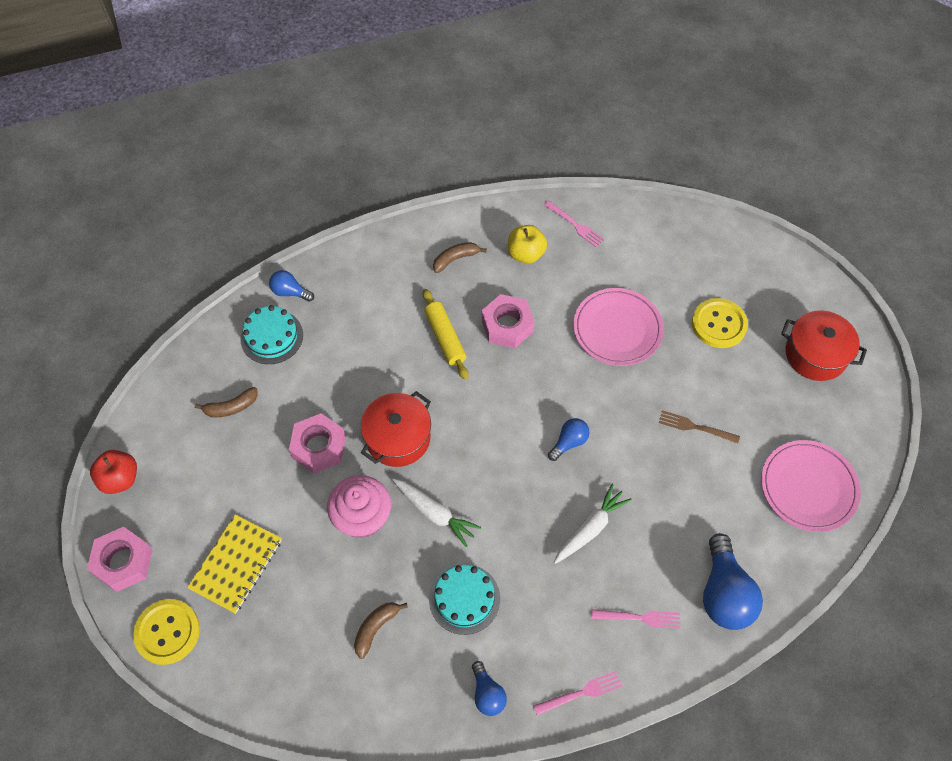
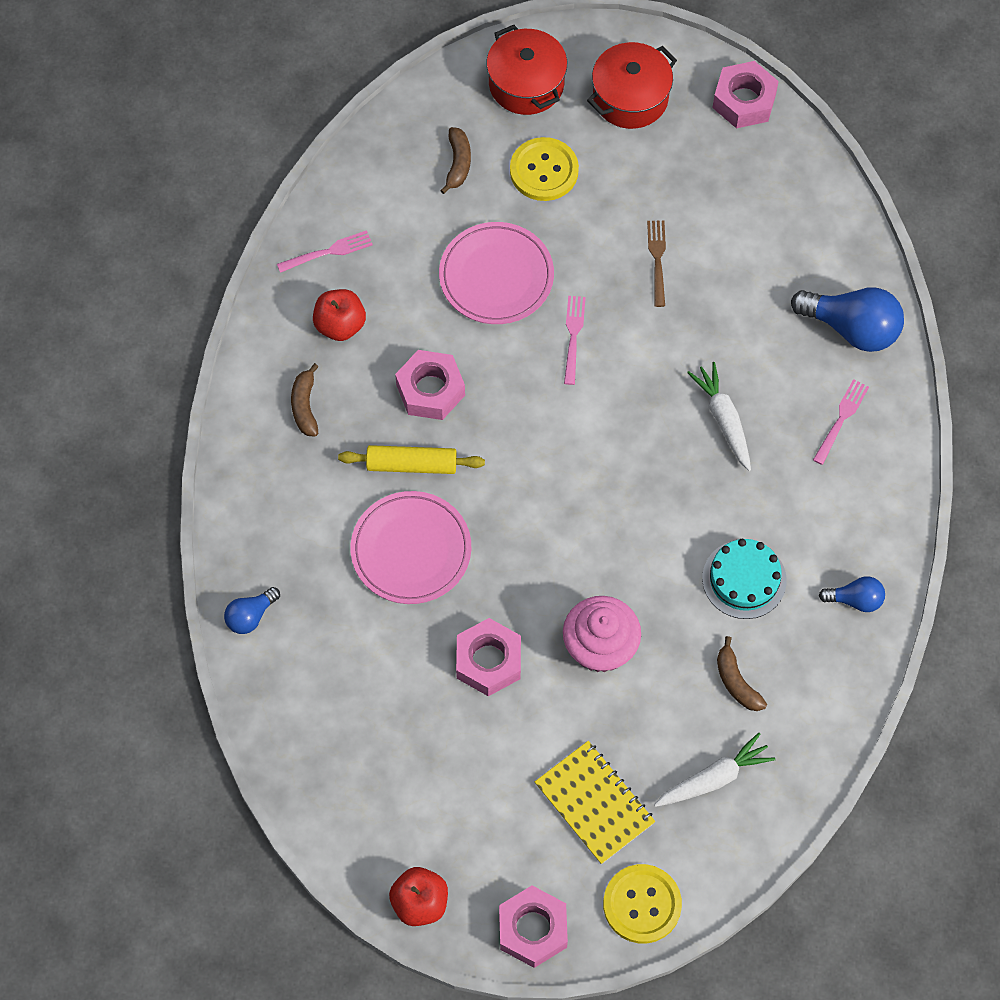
camera: 65 degrees left, 5 degrees up
(231, 407) = (384, 742): brown banana -> brown banana (458, 163)
(272, 337) = (306, 661): turquoise cake -> none
(398, 438) = (519, 570): red pot -> red pot (526, 84)
(435, 513) = (632, 568): white carrot -> white carrot (714, 778)
(526, 254) = (340, 325): yellow apple -> red apple
(569, 442) = (613, 393): blue light bulb -> none
(581, 693) = (893, 510): pink fork -> pink fork (573, 336)
(695, 427) = (657, 259): brown fork -> brown fork turned 135 degrees clockwise
(808, 487) = (777, 190): pink plate -> pink plate (411, 550)
(868, 432) = (744, 101): none -> pink nut

